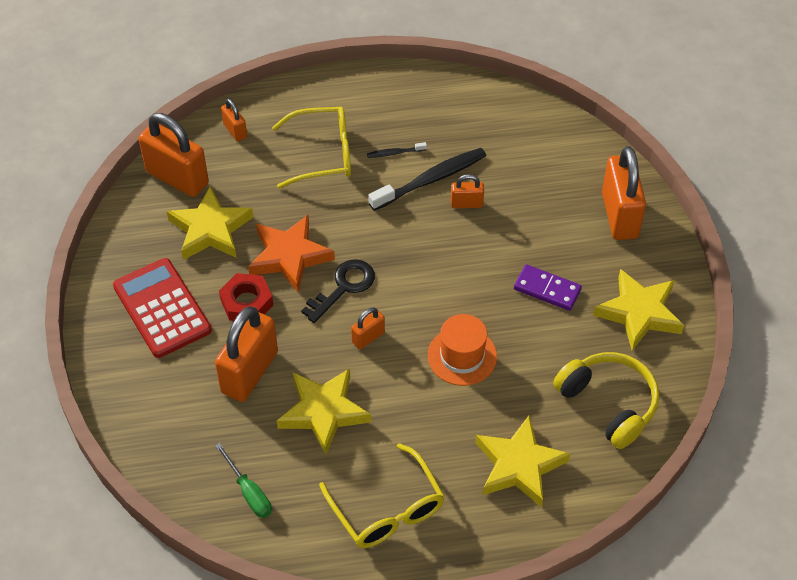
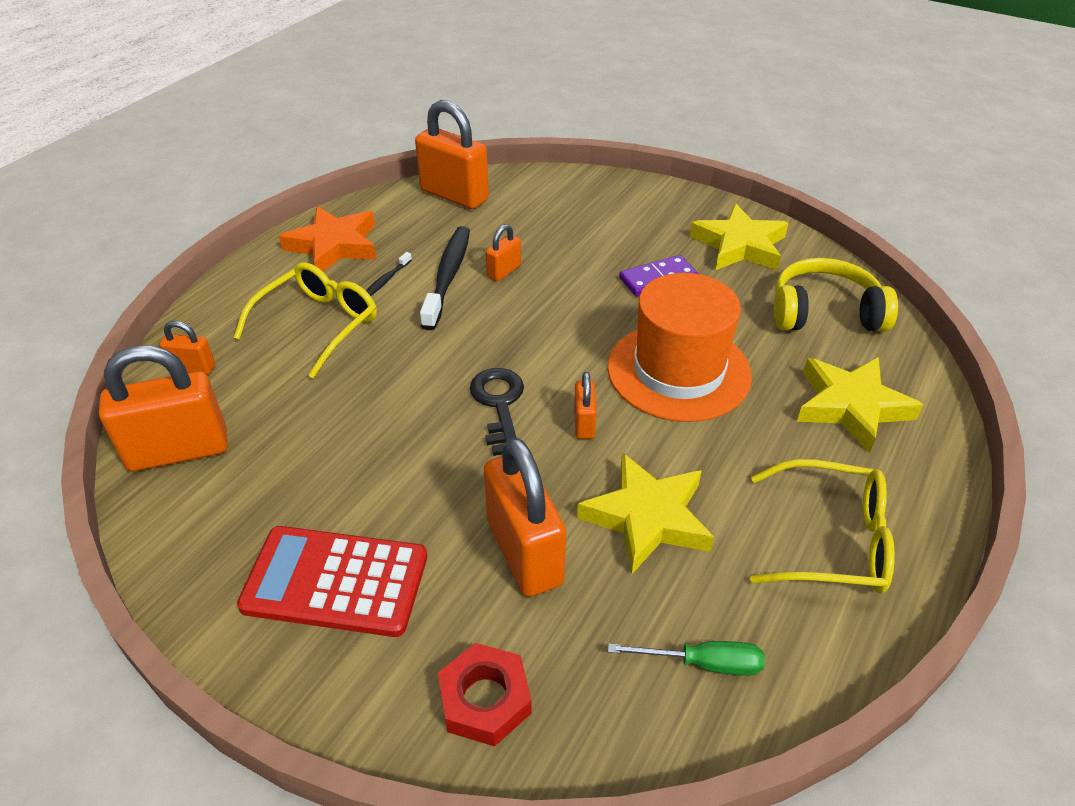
camera: 50 degrees left, 10 degrees down
(210, 230) = (286, 466): yellow star -> none
(246, 302) = (424, 494): red nut -> red nut (485, 699)
(289, 256) = (408, 422): orange star -> orange star (334, 246)
(462, 356) = (678, 371): orange hat -> orange hat, size x1.64
(619, 215) = (624, 202): orange padlock -> orange padlock (454, 195)

